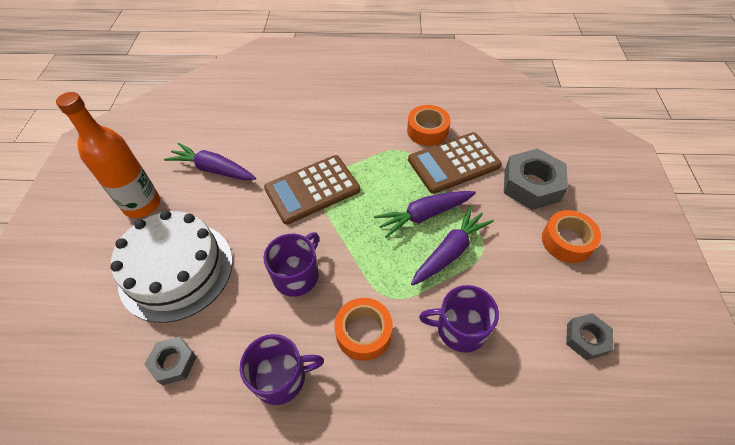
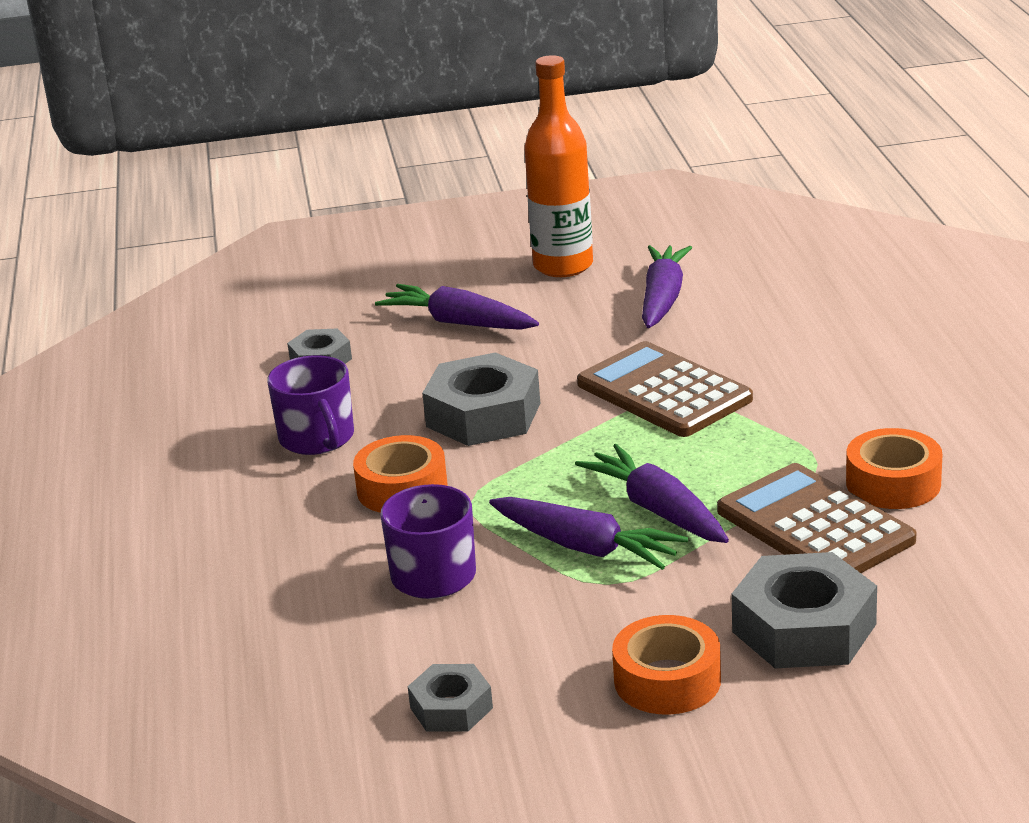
camera: 80 degrees right, 25 degrees down
(176, 270) = (459, 323): white cake -> purple carrot
(297, 275) = (483, 415): purple mug -> grey nut

